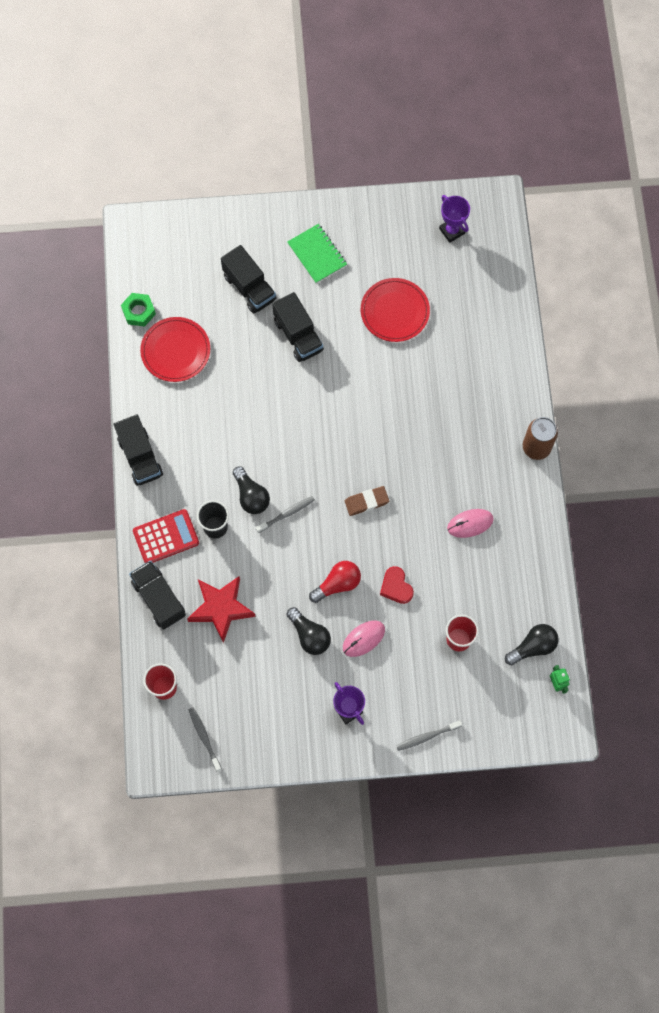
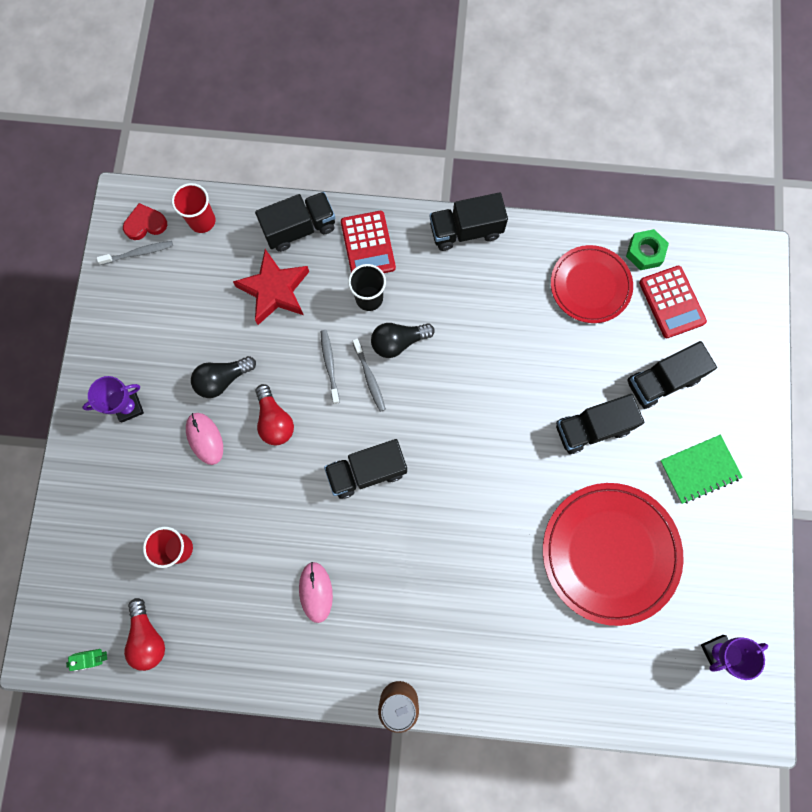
camera: 100 degrees right, 5 degrees up
(180, 287) = (671, 302): none -> red calculator
(366, 502) = (367, 472): brown eraser -> black truck
(395, 311) = (610, 553): red plate -> red plate, size x1.57
(396, 587) = (257, 487): red heart -> red heart (145, 224)
(427, 736) = (76, 489): grey toothbrush -> grey toothbrush (329, 365)
(533, 647) = (148, 637): black light bulb -> red light bulb

